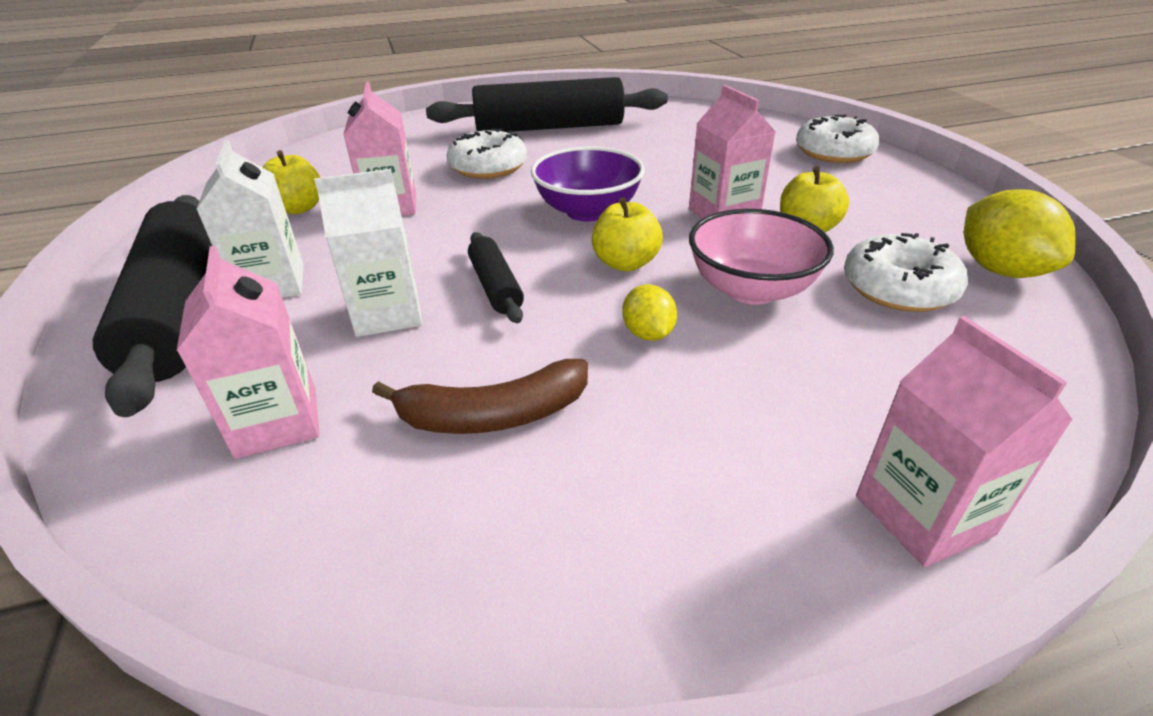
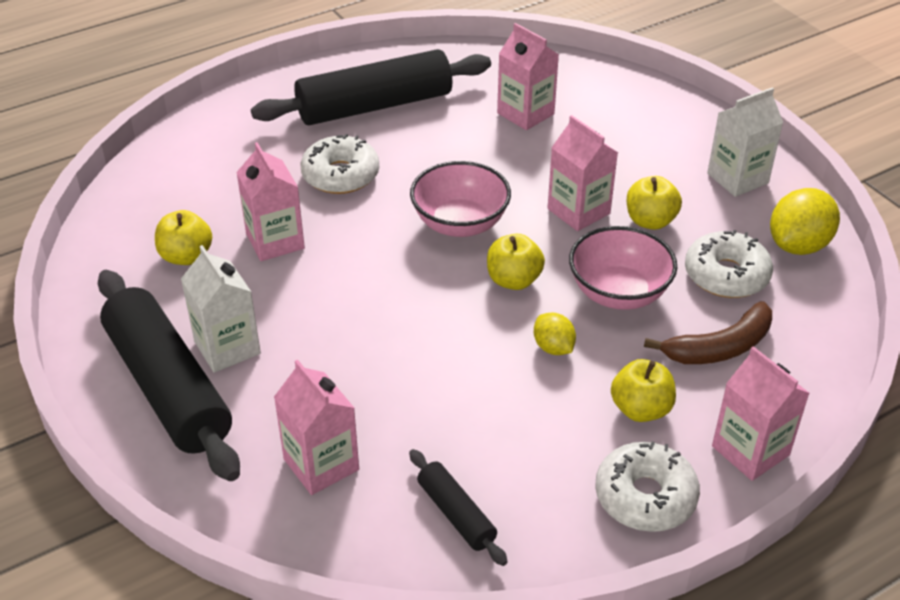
camera: 15 degrees left, 5 degrees up
(387, 314) = (345, 361): white carton -> white carton (737, 178)
(494, 415) = (470, 432): brown banana -> brown banana (720, 347)
(496, 286) = (418, 321): black rolling pin -> black rolling pin (456, 514)
(588, 211) = (460, 223): purple bowl -> pink bowl
(692, 142) = (525, 114): none -> pink carton
(749, 424) = (640, 409): none -> yellow apple
(834, 152) = (659, 114): white donut -> white donut (645, 496)
(1000, 270) = (798, 245): yellow lemon -> yellow lemon turned 75 degrees clockwise

